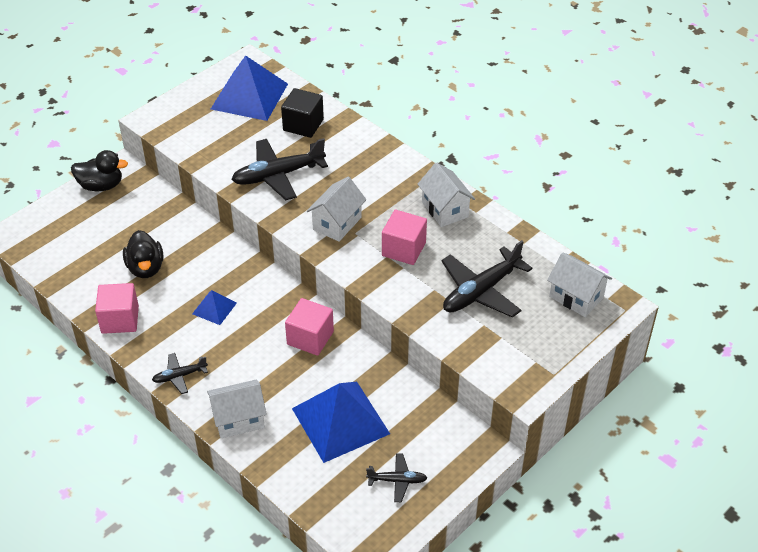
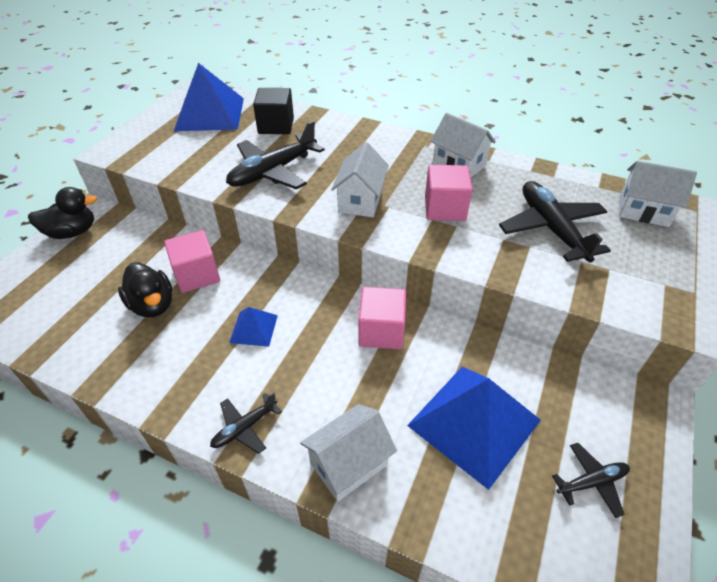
camera: 20 degrees left, 0 degrees up
(120, 319) = (139, 375): pink cube -> pink cube (197, 275)
(481, 291) = (551, 228): black plane -> black plane turned 135 degrees clockwise

